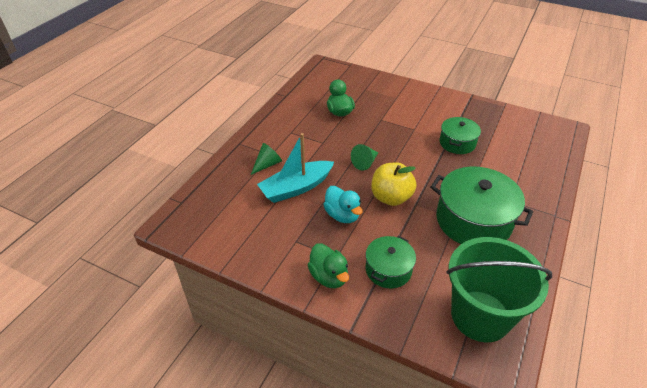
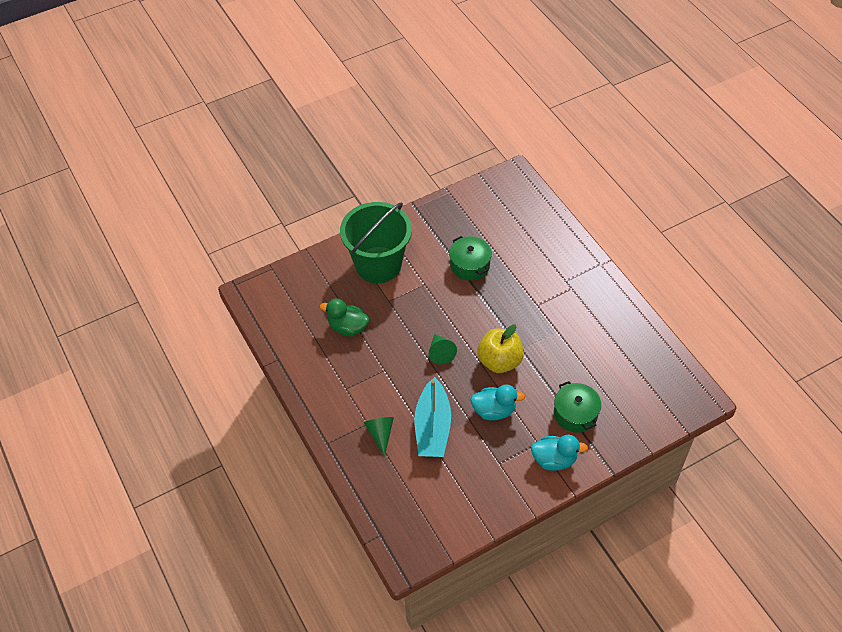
camera: 55 degrees left, 10 degrees up
(329, 276) = (554, 460): green duck -> turquoise duck
(473, 220) = (567, 321): green pot -> none
(480, 316) = (654, 383): green bucket -> green bucket (378, 265)

